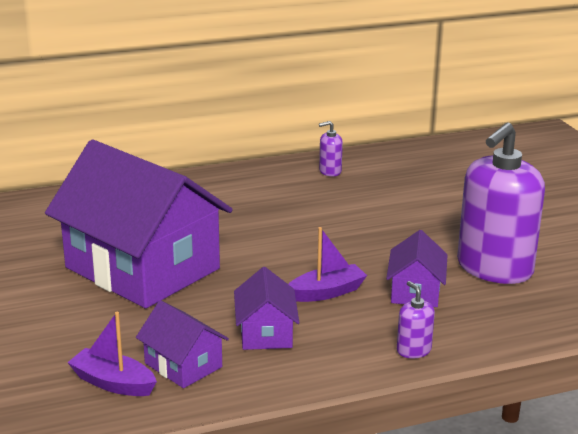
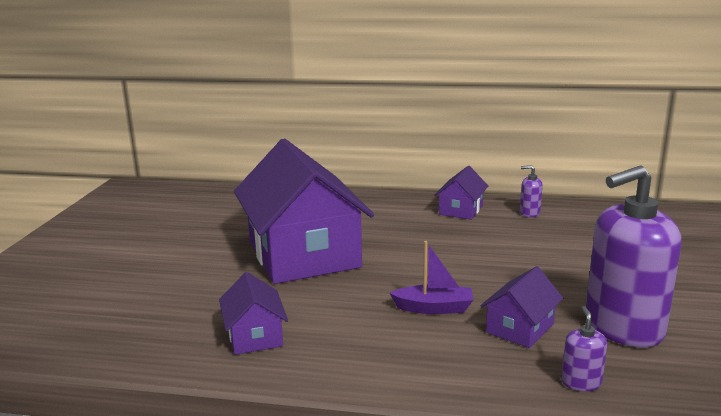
camera: 30 degrees right, 5 degrees down
(113, 383) = (189, 334): purple boat -> none
(266, 333) = (347, 328): purple house -> purple house (461, 210)
(413, 350) = (468, 382): purple soap dispenser -> purple soap dispenser (581, 382)

